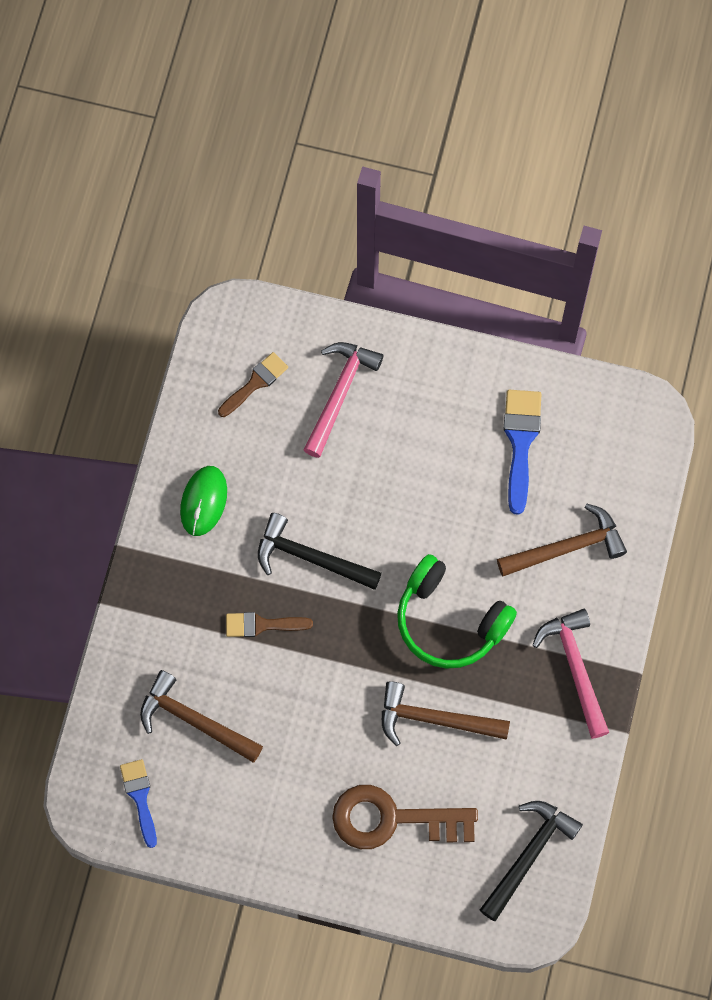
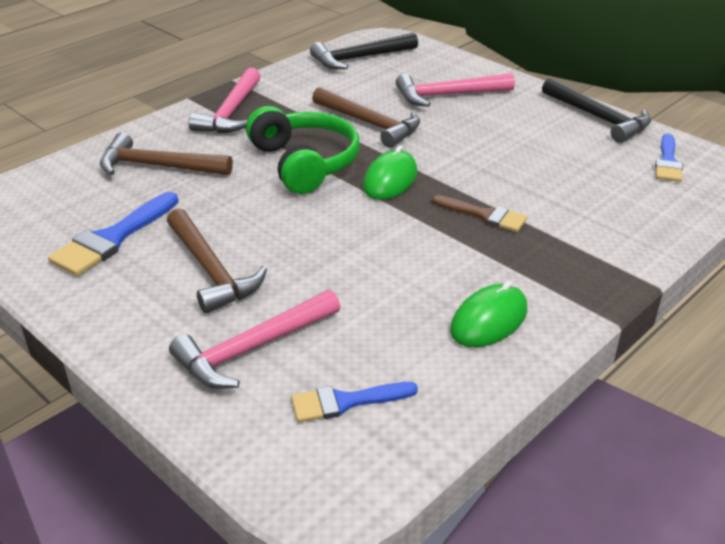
camera: 150 degrees left, 35 degrees down
(194, 720) = (591, 184): brown hammer -> brown hammer (211, 270)
(255, 383) = (346, 402): brown brush -> blue brush
(310, 558) = (400, 239): black hammer -> black hammer (598, 118)
(363, 635) = (390, 180): none -> green mouse
(392, 819) = (447, 95): brown key -> pink hammer

